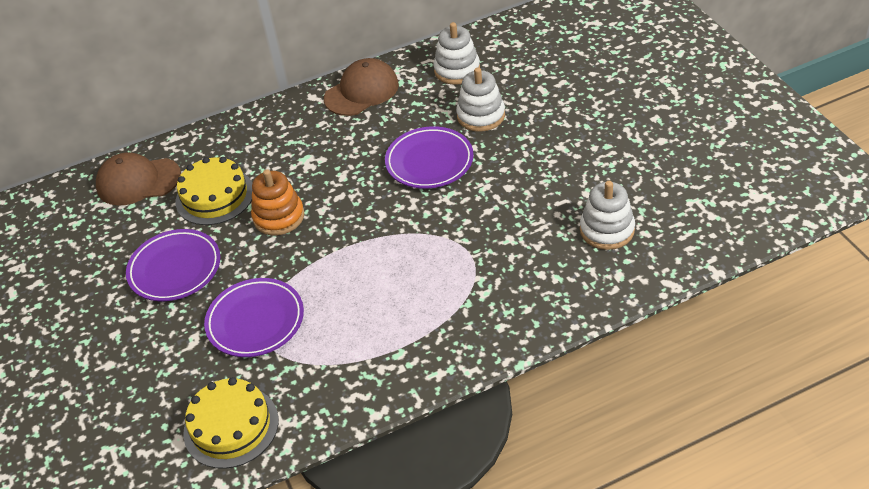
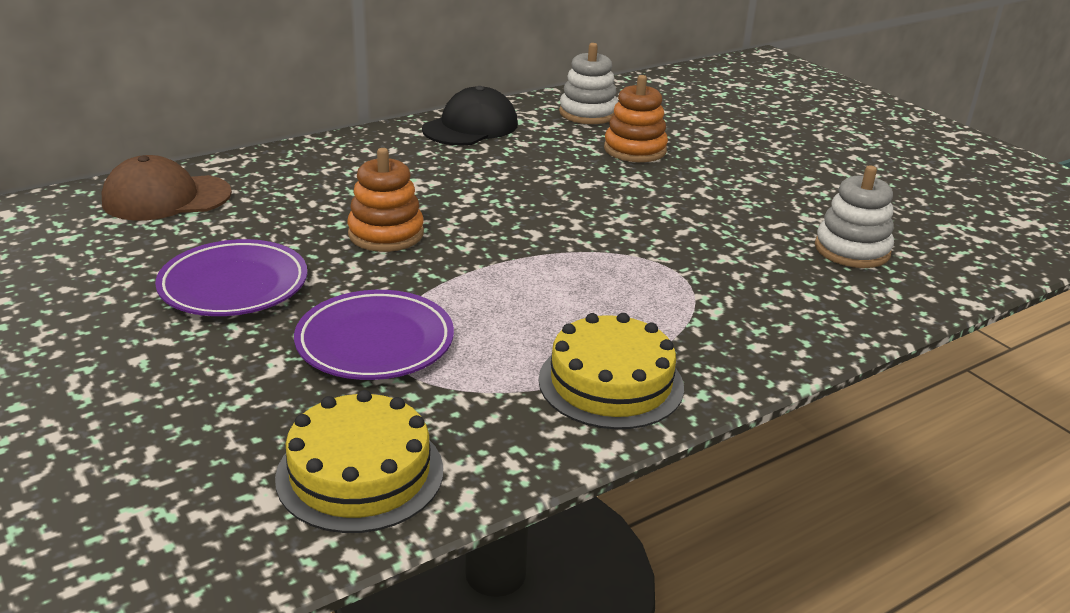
camera: 15 degrees left, 15 degrees down
(215, 196) = (285, 213): yellow cake -> yellow cake (611, 383)
(361, 91) = (470, 127): brown cap -> black cap
(429, 162) = (584, 187): purple plate -> none
(481, 116) = (635, 150): white stacking toy -> orange stacking toy

